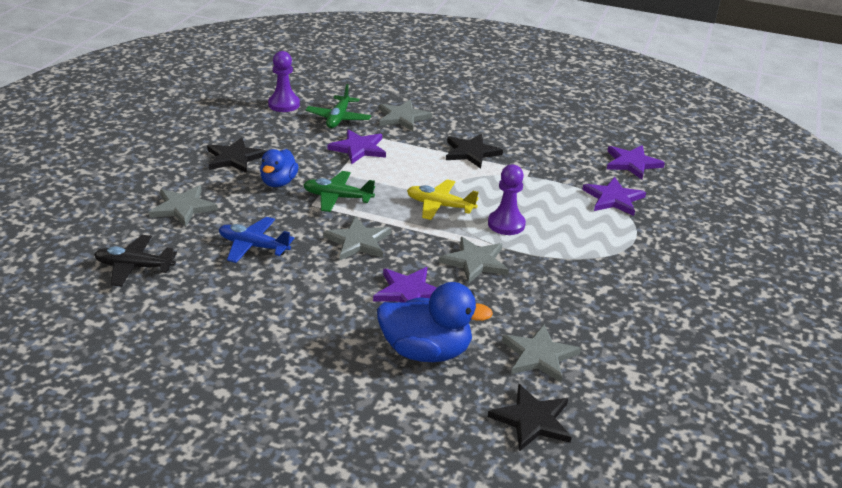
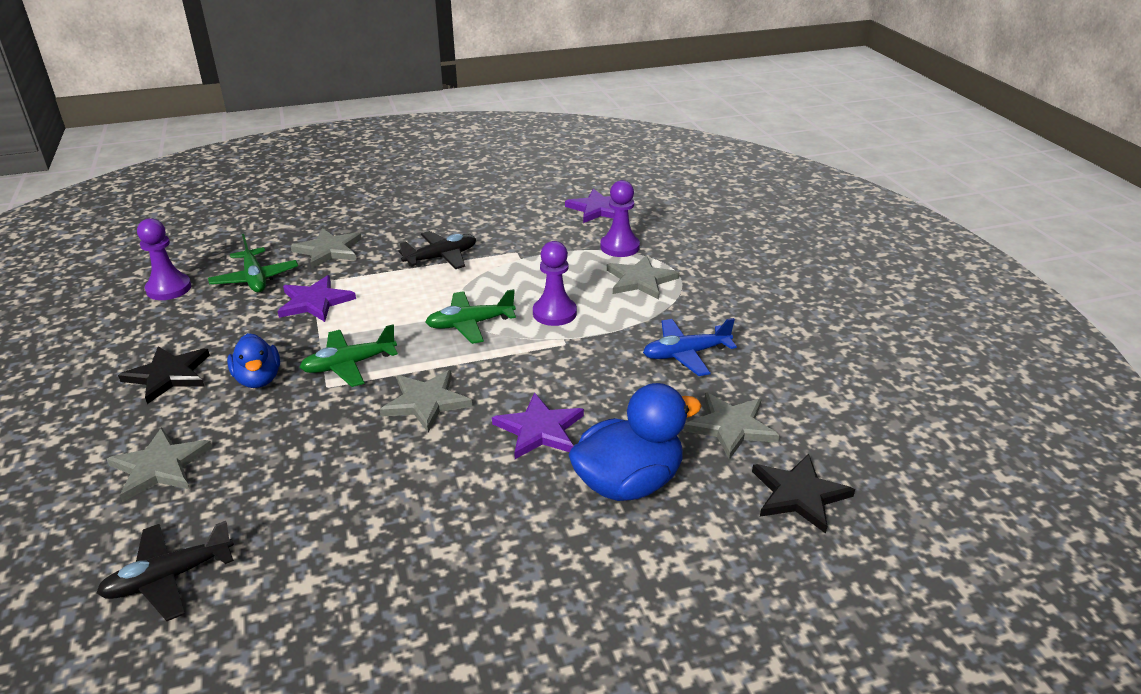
camera: 35 degrees left, 0 degrees up
(253, 246) = (307, 468): blue plane -> blue plane (686, 354)
(440, 206) = (470, 324): yellow plane -> green plane
(471, 152) = (441, 257): black star -> black plane
(475, 262) = (569, 364): grey star -> grey star (640, 280)
(613, 199) = (620, 247): purple star -> purple pawn

